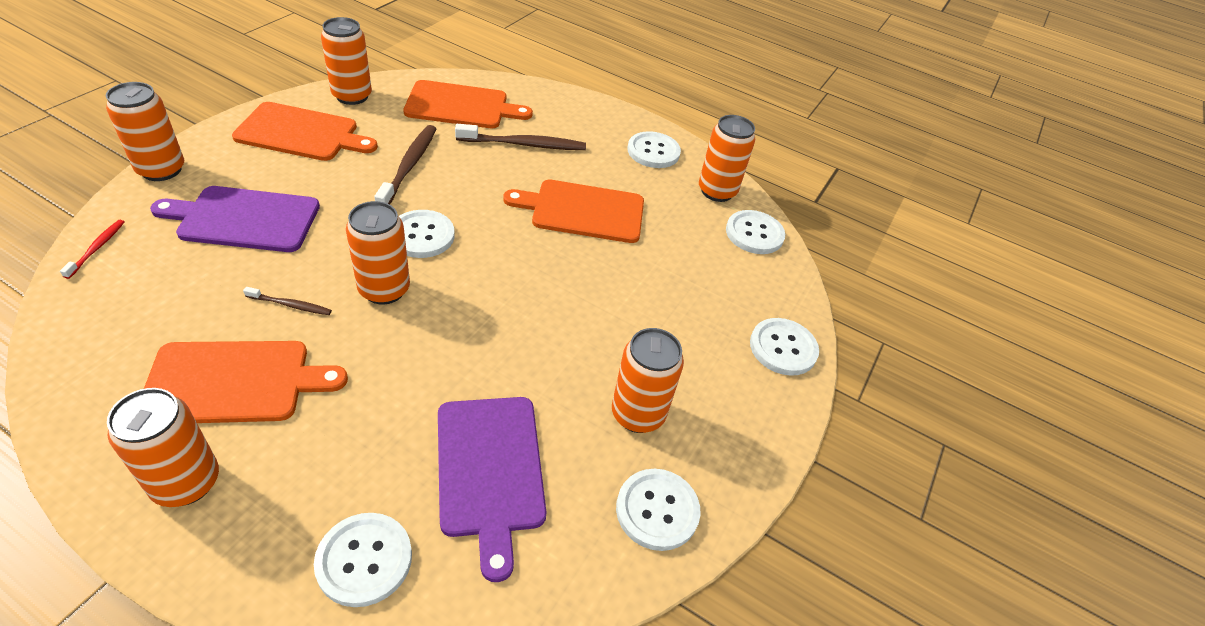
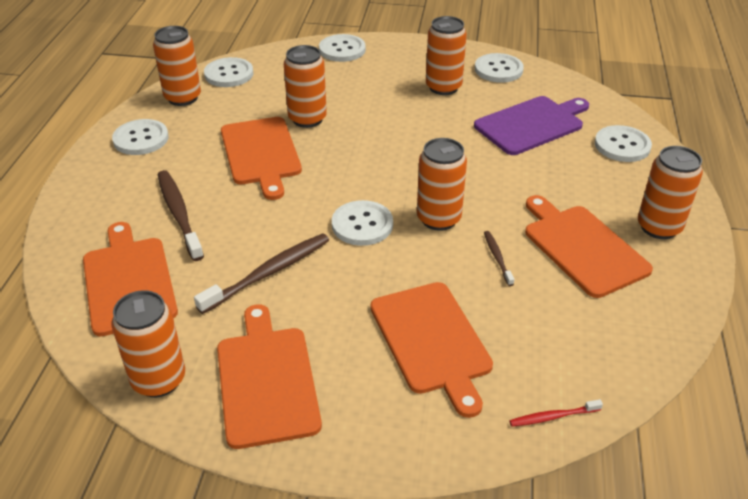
camera: 105 degrees left, 5 degrees down
(161, 170) = (415, 456): orange can -> orange can (307, 119)
(244, 219) = (432, 341): purple cutting board -> orange cutting board
(409, 166) = (269, 273): brown toothbrush -> brown toothbrush turned 150 degrees clockwise

